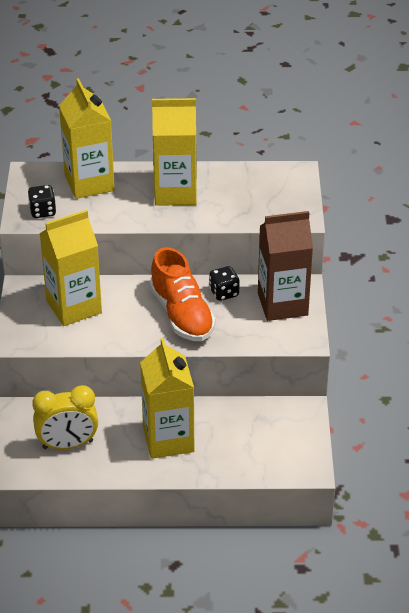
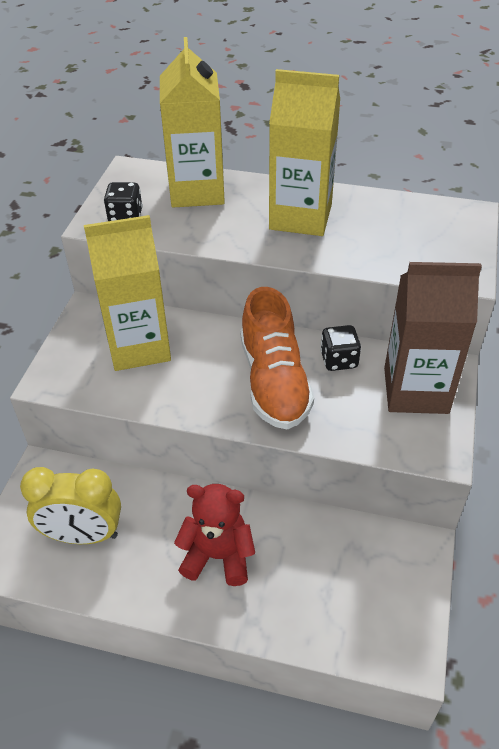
camera: 15 degrees right, 5 degrees up
(168, 439) = (218, 556): yellow carton -> red teddy bear

